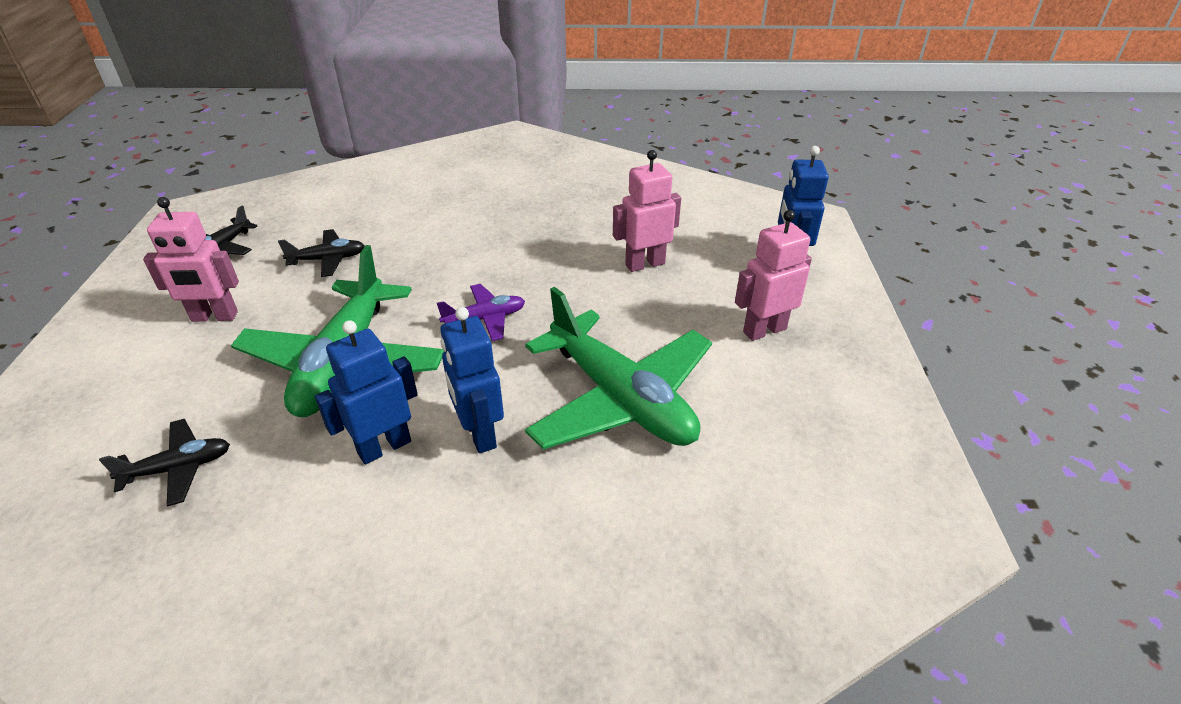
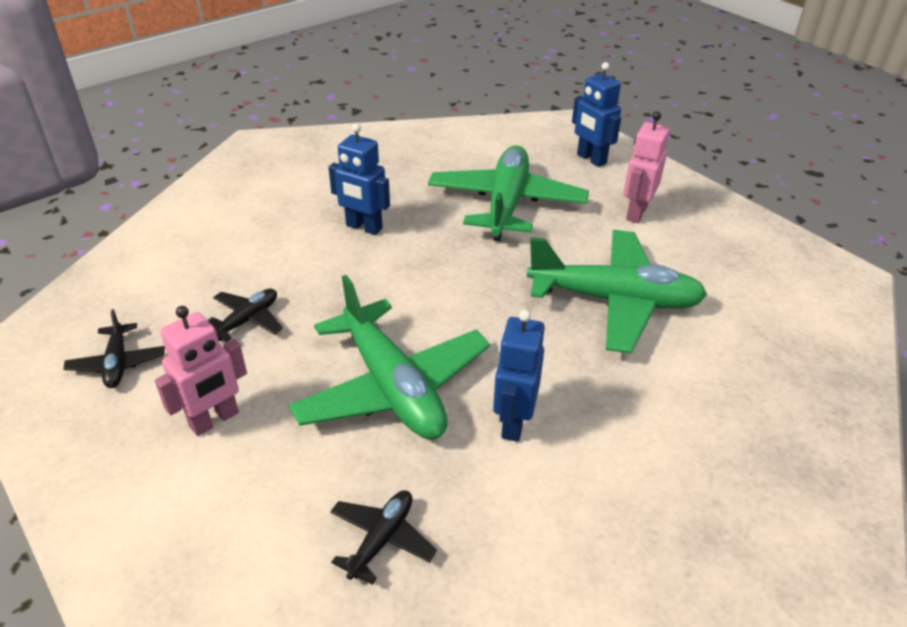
camera: 40 degrees left, 0 degrees up
(479, 434) = (562, 374): blue robot -> blue robot (363, 227)
(485, 319) = (451, 298): purple plane -> none
(644, 264) = (506, 204): pink robot -> green plane

